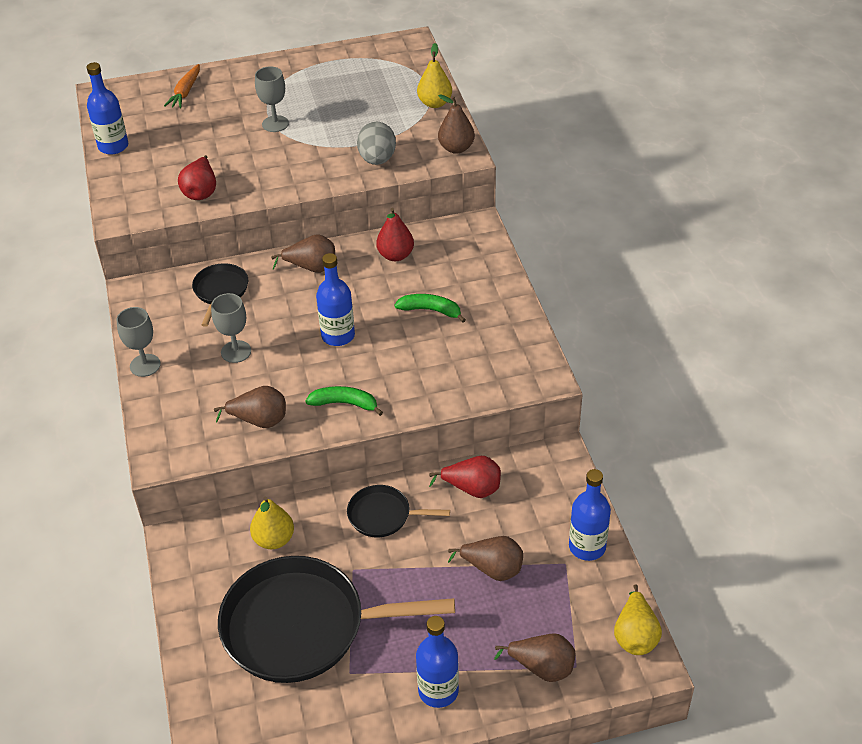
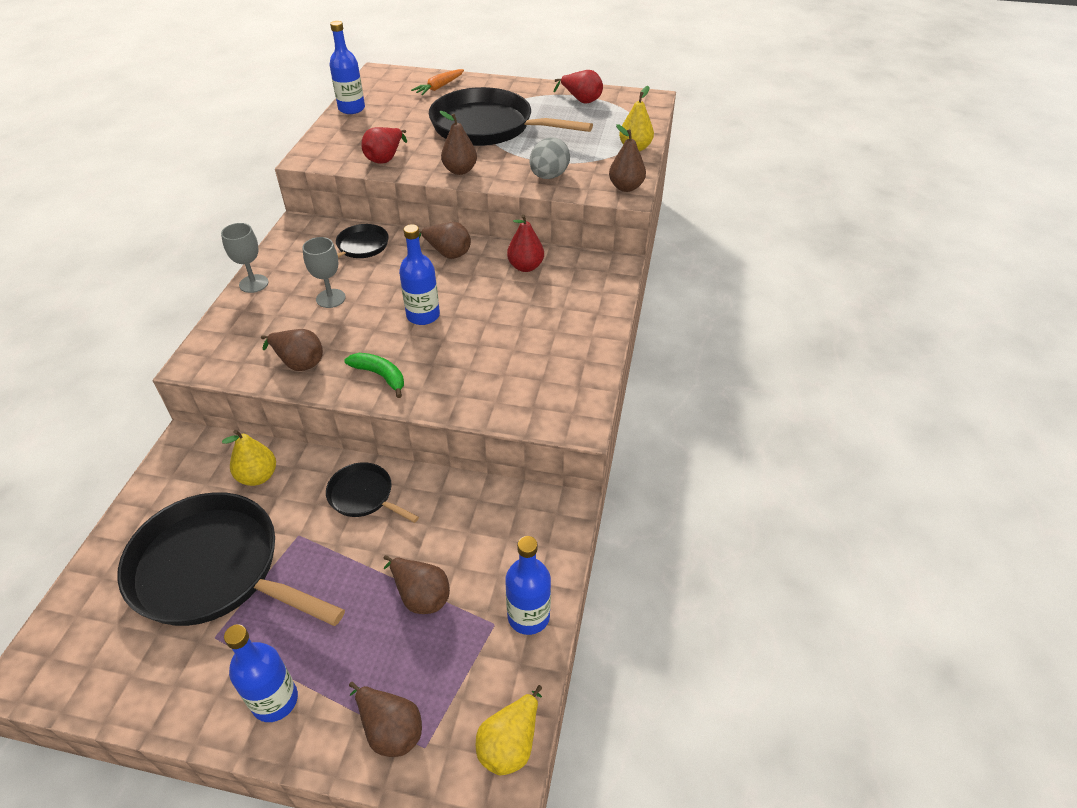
camera: 25 degrees right, 0 degrees up
(275, 124) = (488, 127): grey goblet -> black pan
(287, 181) = (460, 170): none -> brown pear
(431, 310) = (519, 323): green banana -> none
(472, 489) = (461, 505): red pear -> red pear (581, 100)

